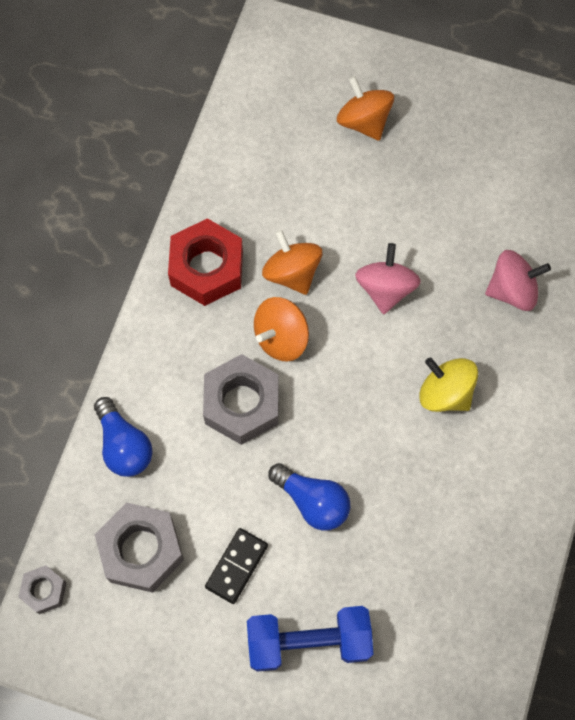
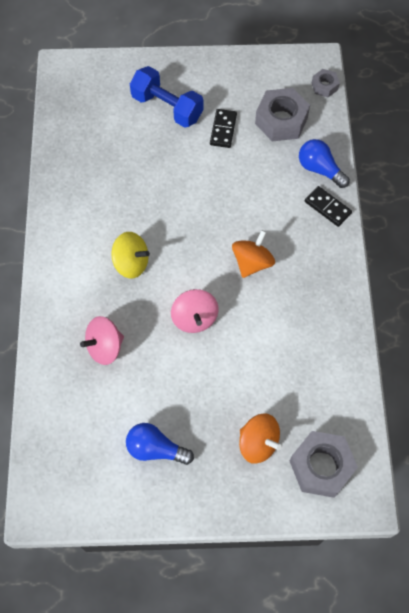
camera: 160 degrees right, 5 degrees down
(143, 382) = (327, 207): none -> black domino
(207, 268) = (322, 291): red nut -> none
(242, 404) = (259, 215): grey nut -> grey nut (321, 467)
(292, 272) = (263, 308): orange spinning top -> none
(309, 641) = (167, 107): blue dumbbell -> blue dumbbell turned 60 degrees clockwise
(312, 501) = (192, 175): blue light bulb -> blue light bulb (155, 449)

